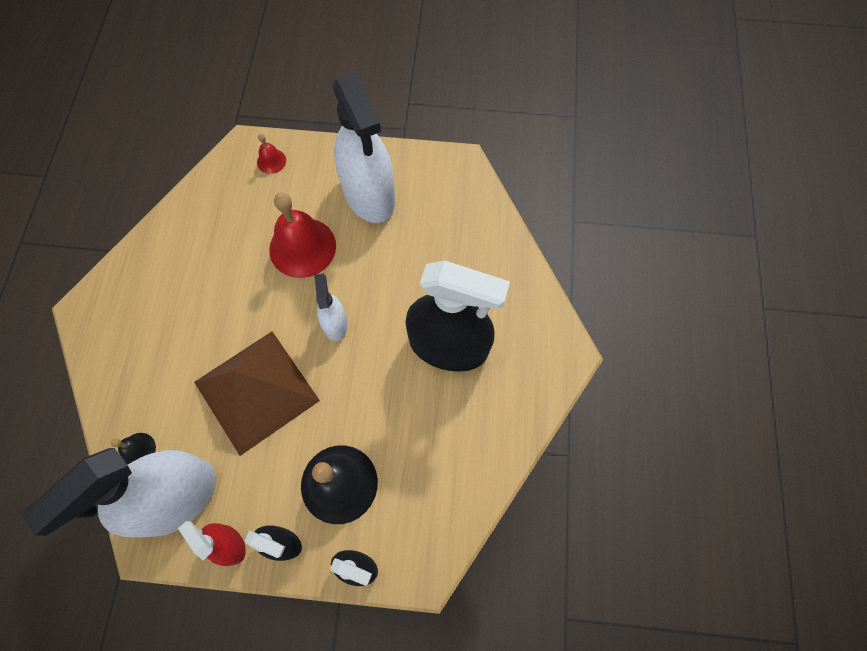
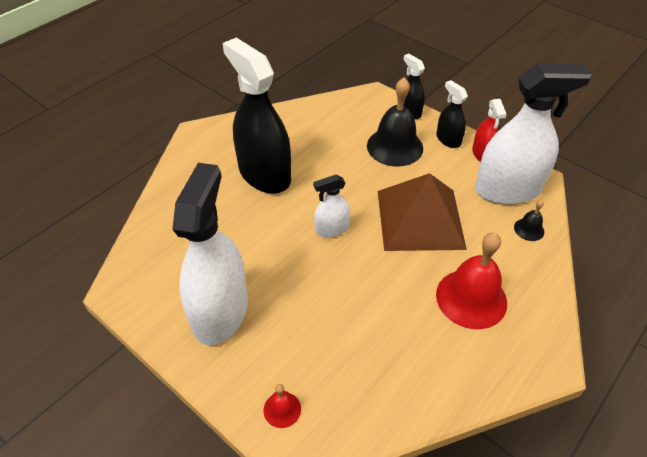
camera: 145 degrees left, 20 degrees down
(302, 247) = (314, 300): red bell -> red bell (471, 298)
(335, 324) = (331, 229): white spray bottle -> white spray bottle turned 45 degrees clockwise

